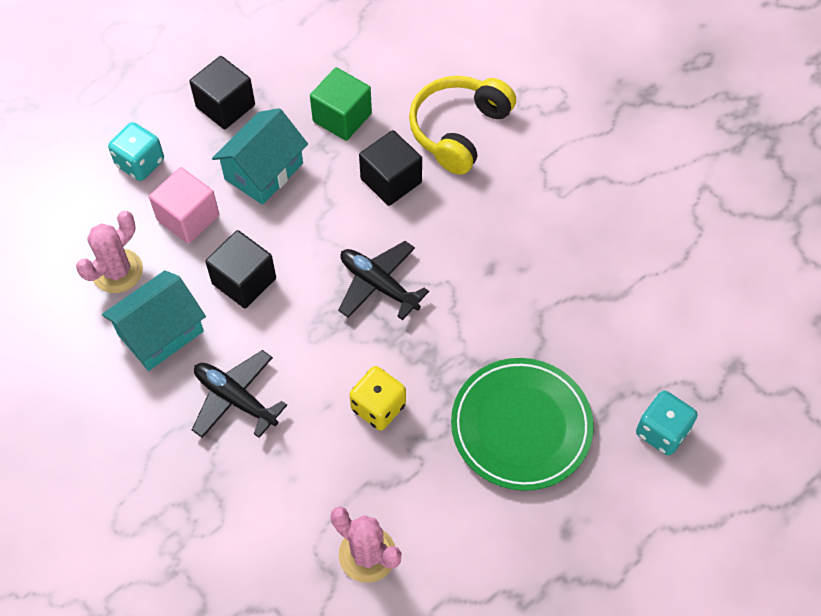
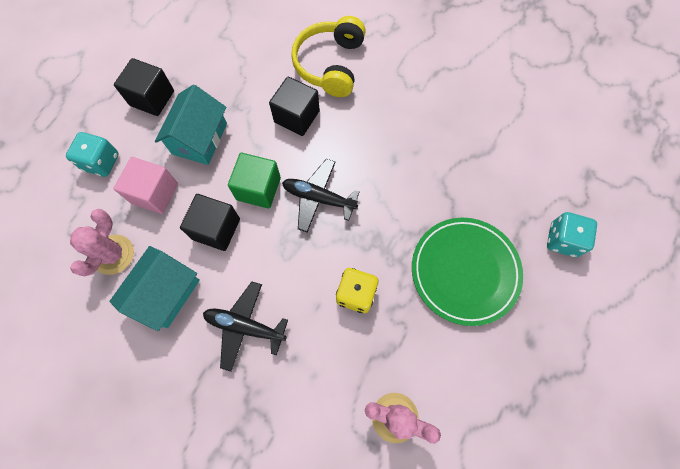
camera: 20 degrees left, 10 degrees up
(342, 117) = (243, 80): green cube -> green cube (258, 188)

